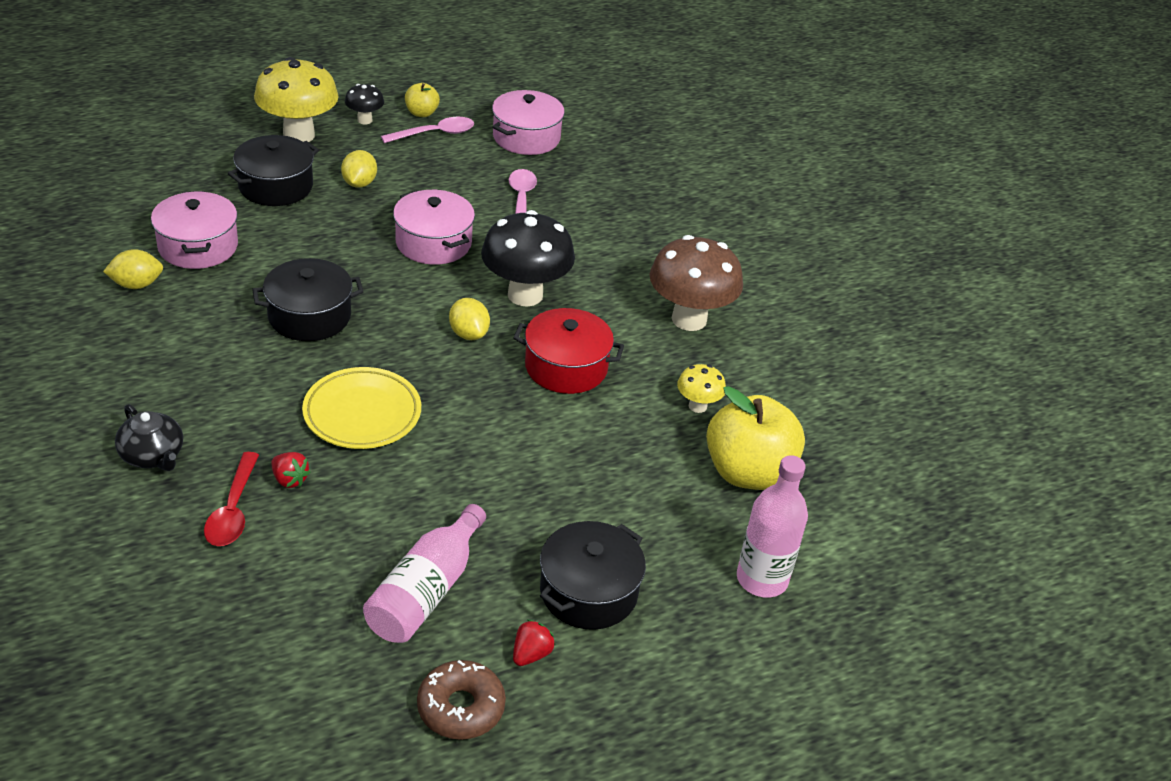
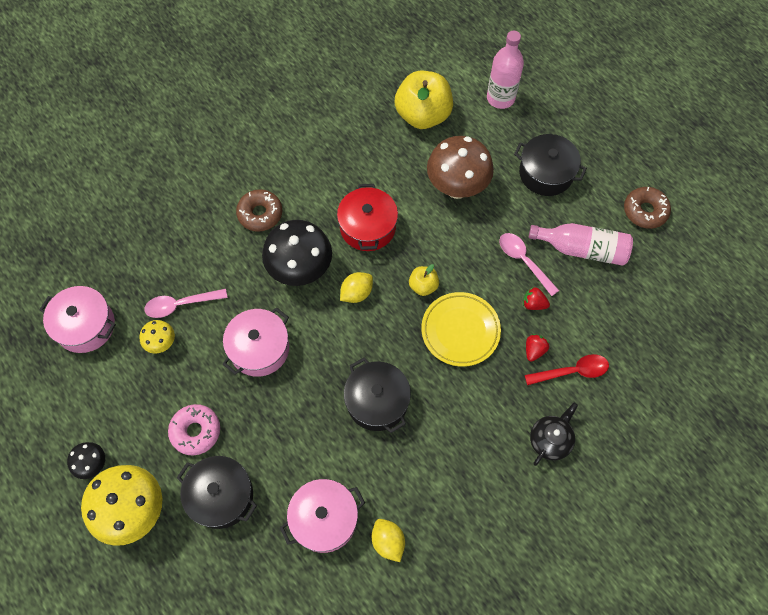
camera: 100 degrees left, 25 degrees up
(359, 183) = (196, 431): yellow lemon -> pink donut
(421, 113) = (68, 421): yellow apple -> yellow apple (423, 286)
(435, 134) = (100, 399): pink spoon -> pink spoon (523, 261)
(531, 654) = (598, 189): red strawberry -> red strawberry (533, 304)
(624, 279) = (260, 214): none -> brown donut
(689, 319) = (291, 168): brown mushroom -> brown mushroom (457, 187)
(697, 406) = (376, 149): yellow mushroom -> yellow mushroom (162, 343)

